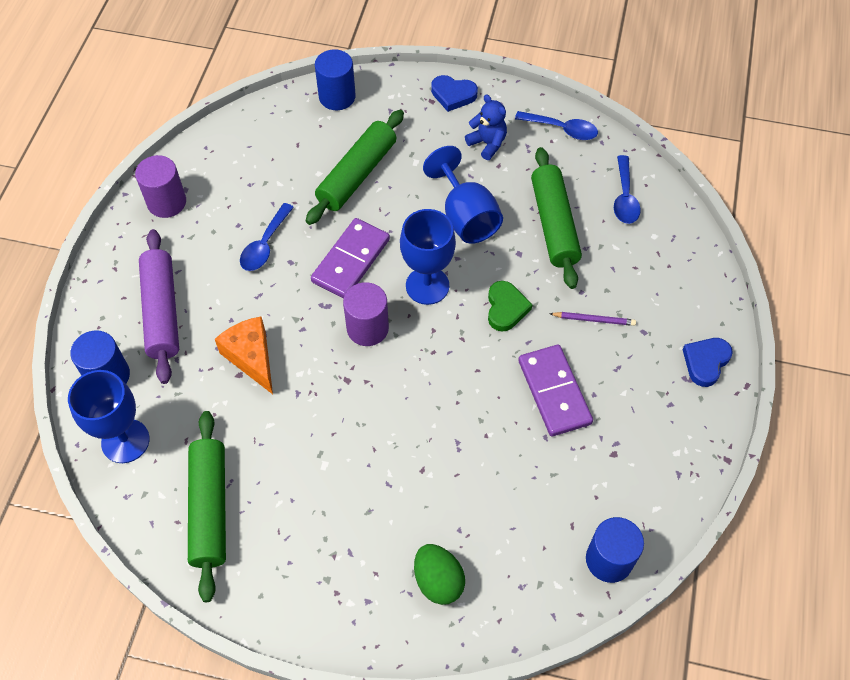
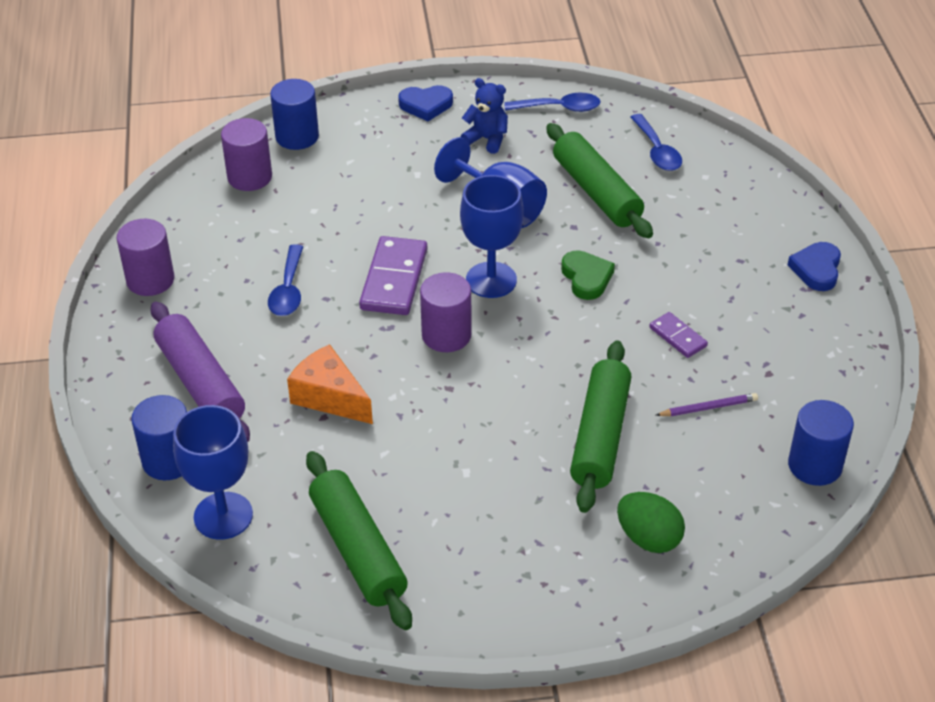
camera: 20 degrees left, 15 degrees down
(283, 126) = (249, 177): none -> purple cylinder
(357, 174) = (358, 201): green rolling pin -> green rolling pin (600, 436)
(554, 392) = (677, 337): purple domino -> purple domino, size x0.54
(594, 320) = (684, 263): purple pencil -> purple pencil (708, 408)

